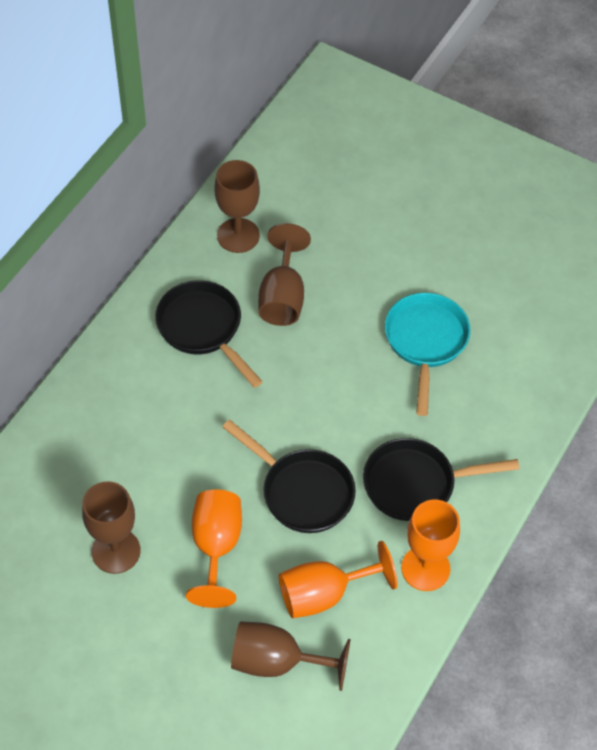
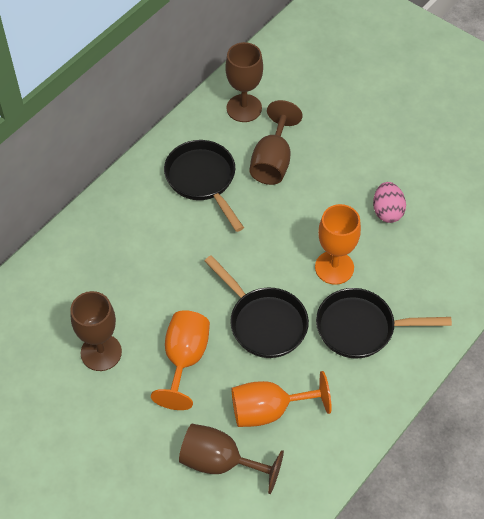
camera: 10 degrees right, 0 degrees up
(425, 342) = (387, 211): turquoise pan -> pink egg
(425, 568) = (359, 399): orange goblet -> orange goblet (334, 267)

